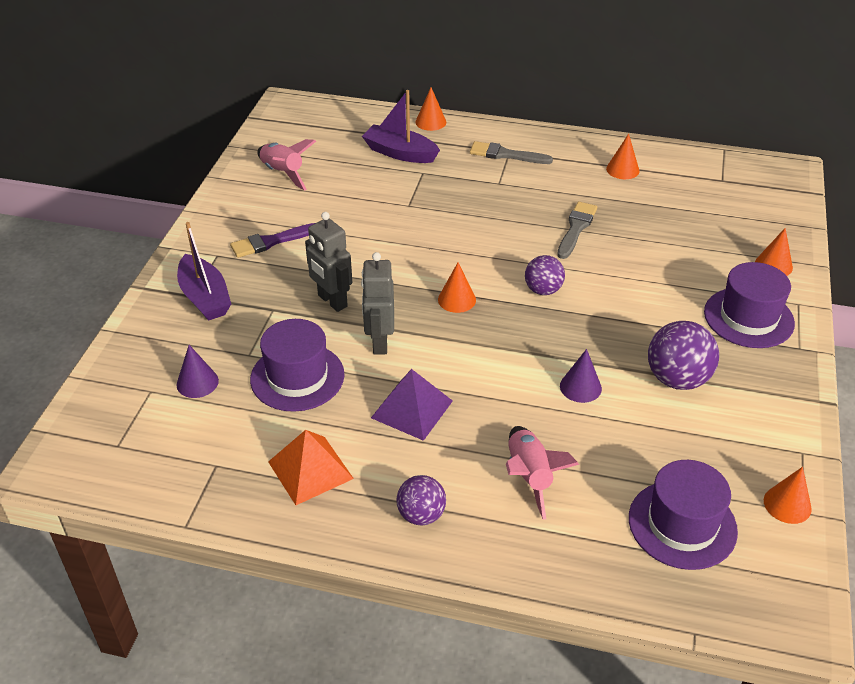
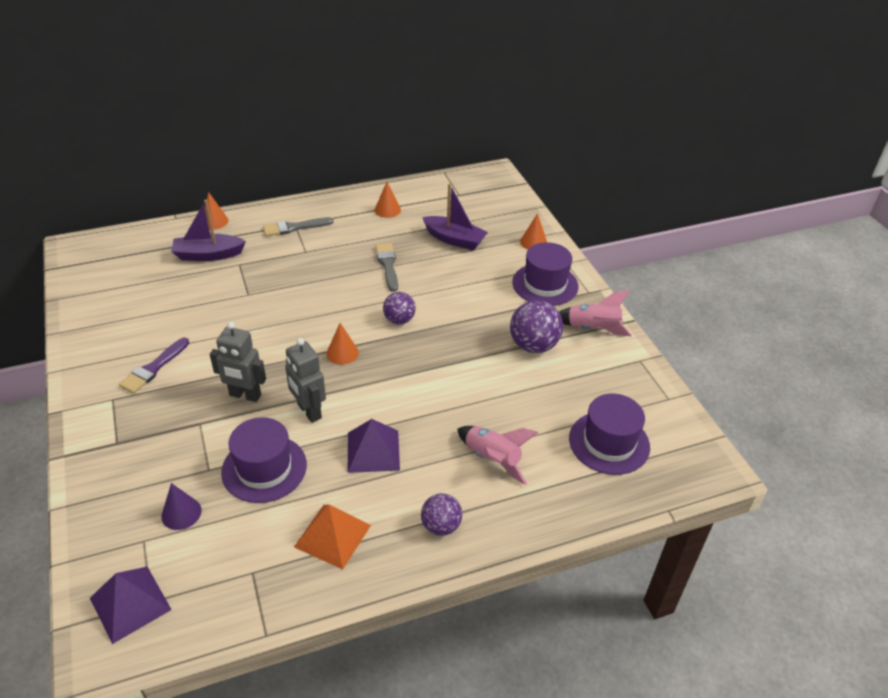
camera: 35 degrees left, 0 degrees up
(101, 439) = (130, 603): none -> purple pyramid
(205, 297) = (130, 439): purple boat -> purple boat (454, 239)
(283, 173) = (118, 307): pink rocket -> pink rocket (593, 328)
(580, 387) = (477, 379): purple cone -> none
(787, 504) = (656, 398): orange cone -> none

